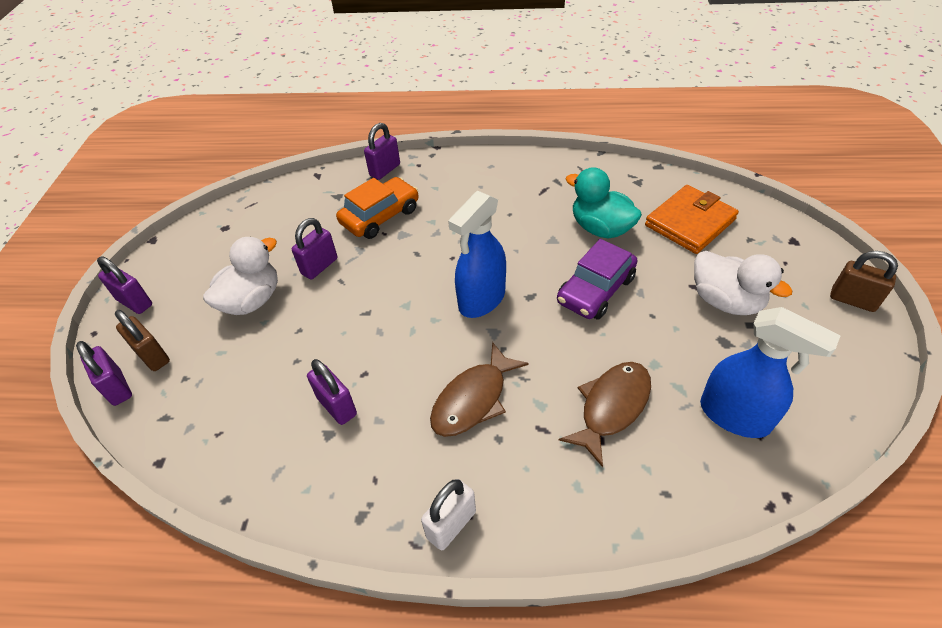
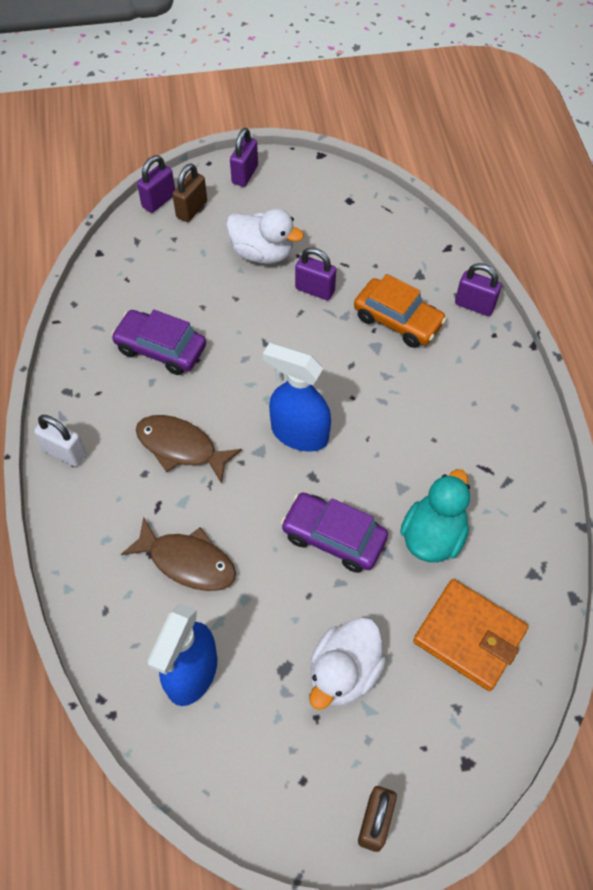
camera: 75 degrees right, 10 degrees up
(337, 406) = (161, 349): purple padlock -> purple car

